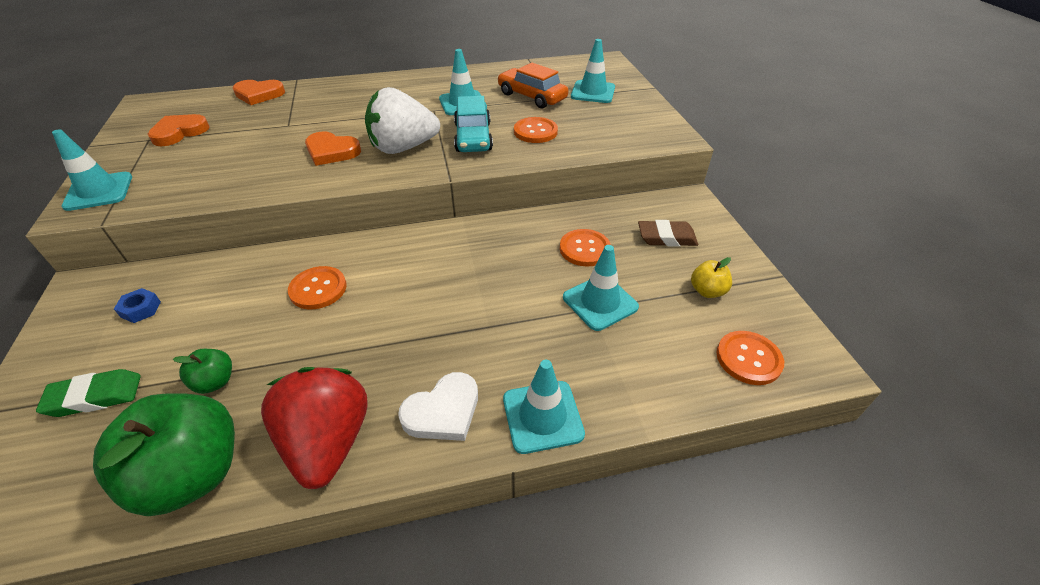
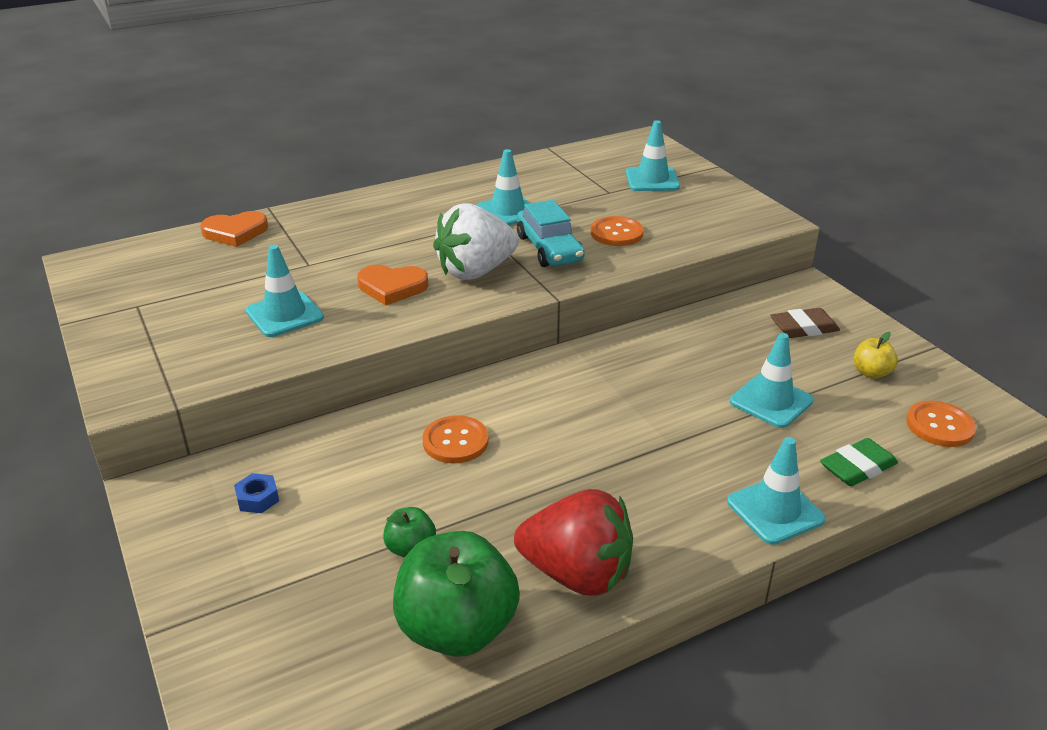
camera: 15 degrees left, 10 degrees down
(95, 397) = (283, 588): green eraser -> green eraser (857, 467)
(99, 191) = (135, 373): turquoise traffic cone -> turquoise traffic cone (284, 314)
(179, 132) = (172, 292): orange heart -> none
(328, 441) = (577, 574): red strawberry -> red strawberry turned 135 degrees clockwise
(443, 411) = (675, 526): white heart -> none
(532, 96) = (584, 193): orange car -> none
(584, 249) = (725, 353): orange button -> none

